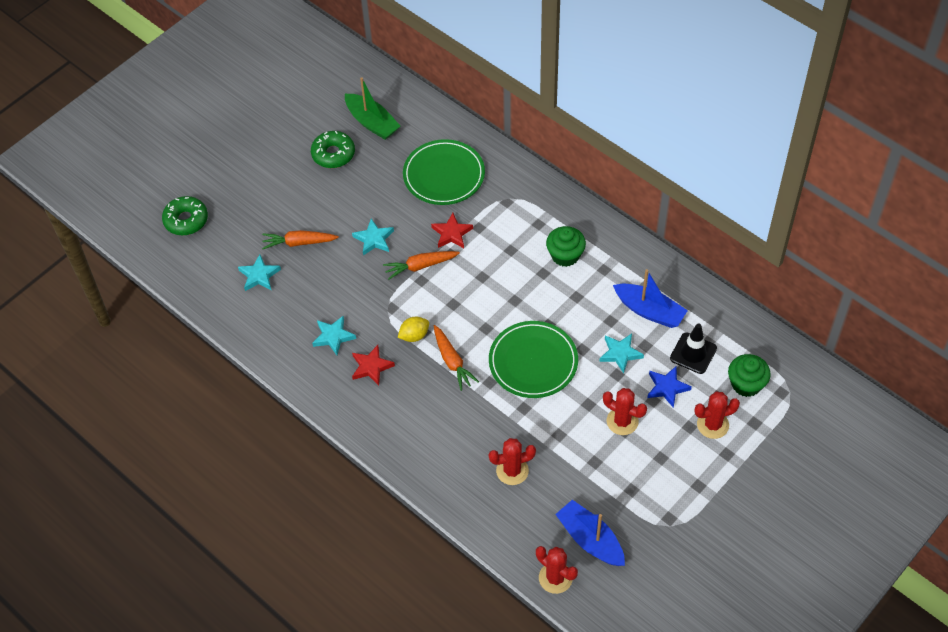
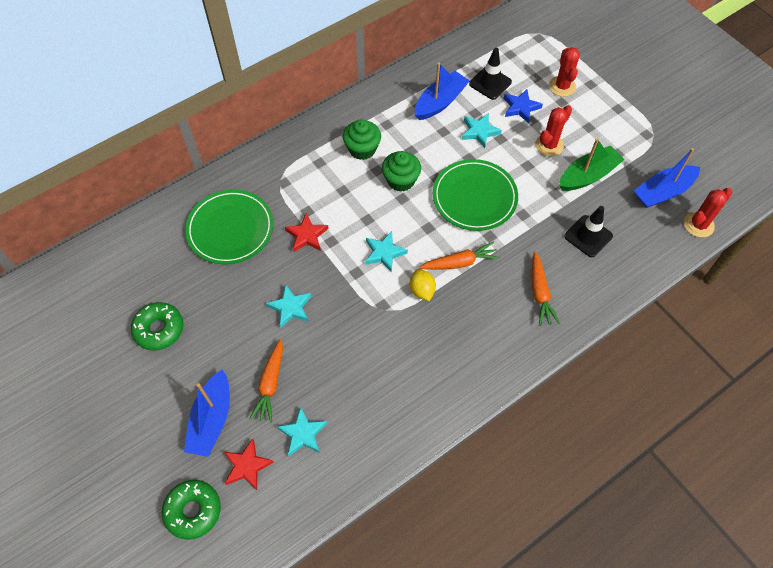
camera: 80 degrees left, 5 degrees up
(261, 211) = (212, 419): none -> blue boat
(333, 336) = (405, 367): turquoise star -> turquoise star (384, 253)
(371, 367) = (451, 336): red star -> red star (247, 466)
(372, 123) = (131, 283): green boat -> green boat (587, 175)
(420, 266) = (338, 270): orange carrot -> orange carrot (540, 293)
(512, 471) = (588, 236): red cactus -> black traffic cone
(746, 384) = (527, 57): green cupcake -> green cupcake (401, 180)

